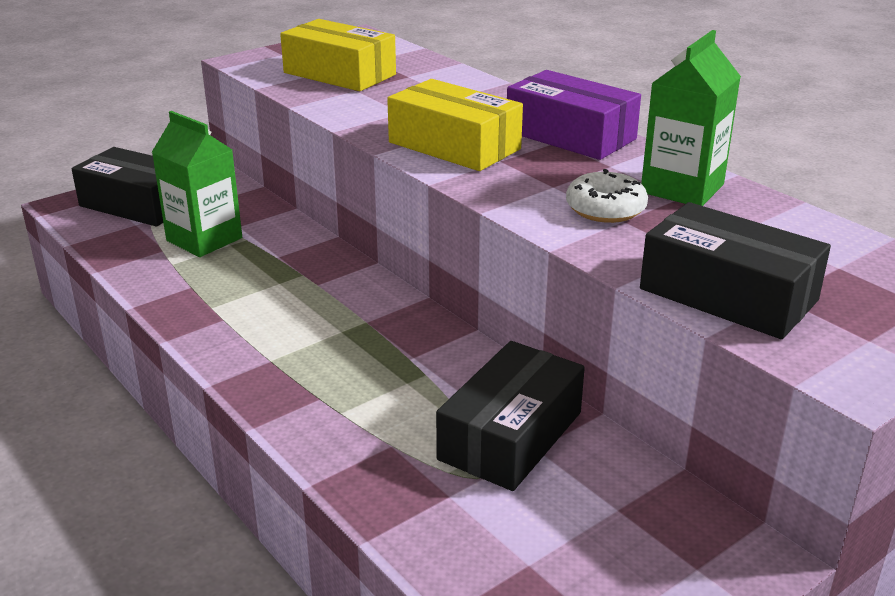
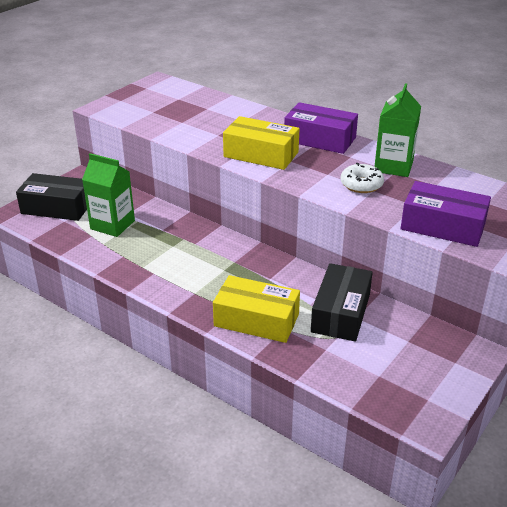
camera: 15 degrees left, 5 degrees up
(339, 74) = (165, 111): yellow box -> yellow box (256, 320)
(728, 295) = (443, 226): black box -> purple box

